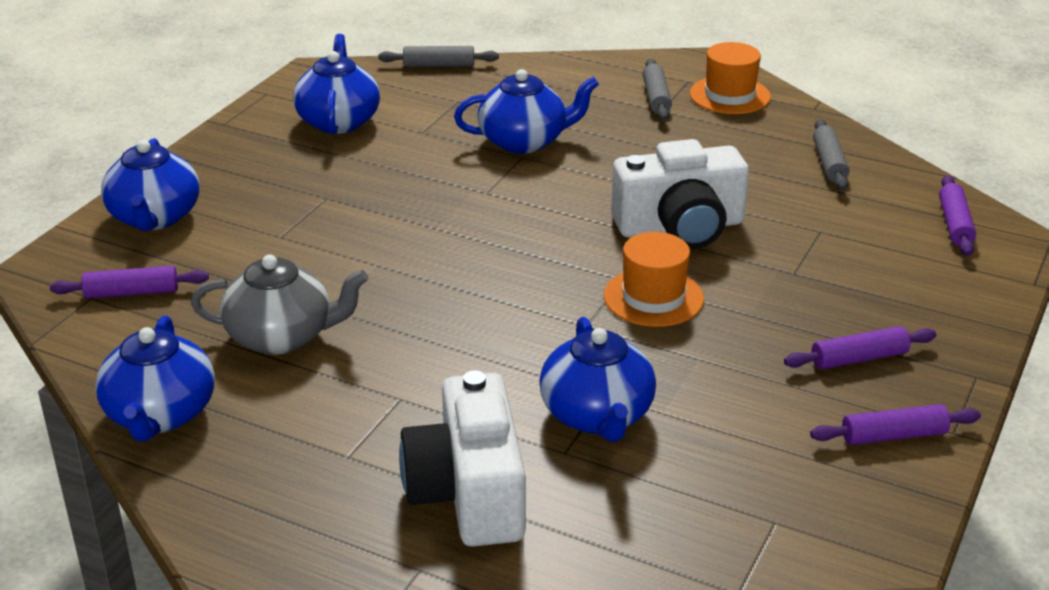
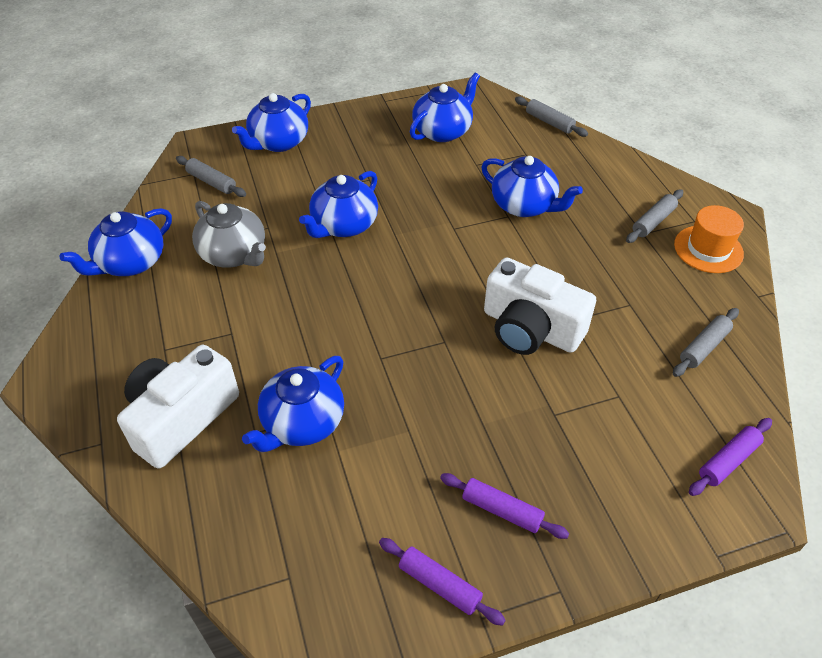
camera: 45 degrees right, 15 degrees up
(132, 292) = (212, 182): purple rolling pin -> grey rolling pin
(366, 248) = (343, 225): none -> blue teapot
(653, 297) = (443, 367): orange hat -> none

